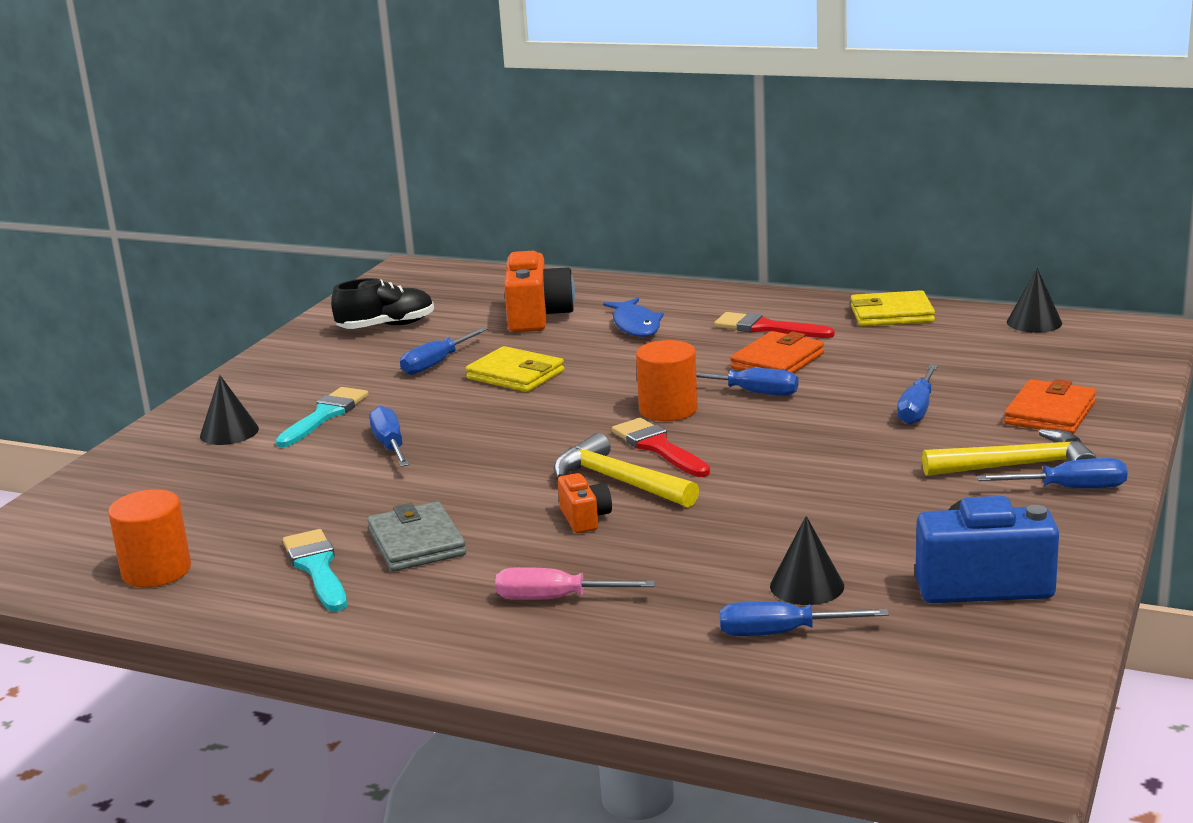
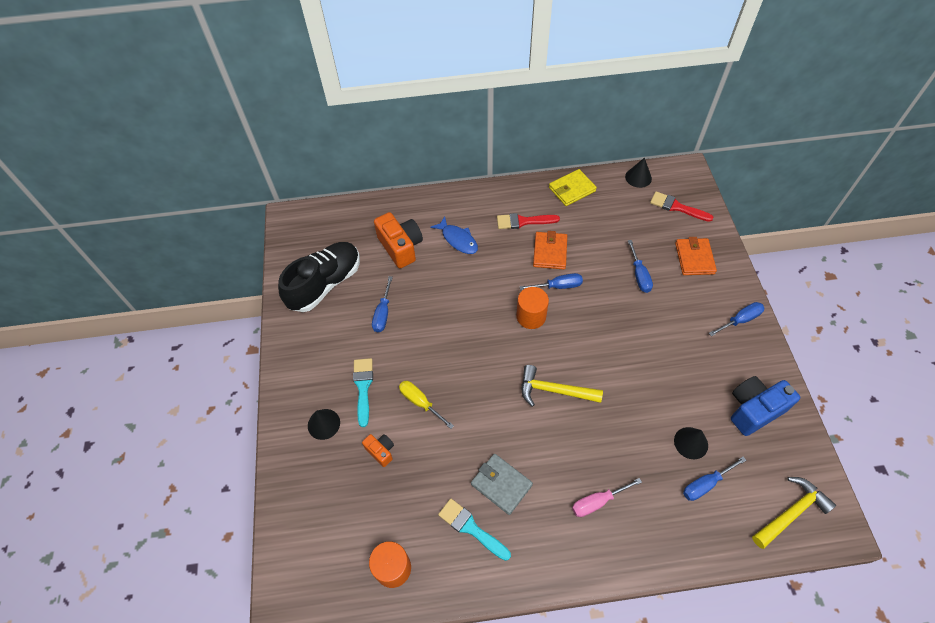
camera: 30 degrees left, 35 degrees up
(386, 326) = (325, 284): black shoe -> black shoe, size x1.61
(390, 446) = (420, 403): blue screwdriver -> yellow screwdriver
(516, 375) = (433, 310): yellow wallet -> none
(585, 518) = (562, 429): orange camera -> orange camera (381, 451)
(658, 447) = (550, 353): red brush -> red brush (677, 207)
(1018, 466) = (709, 309): yellow hammer -> yellow hammer (791, 512)

